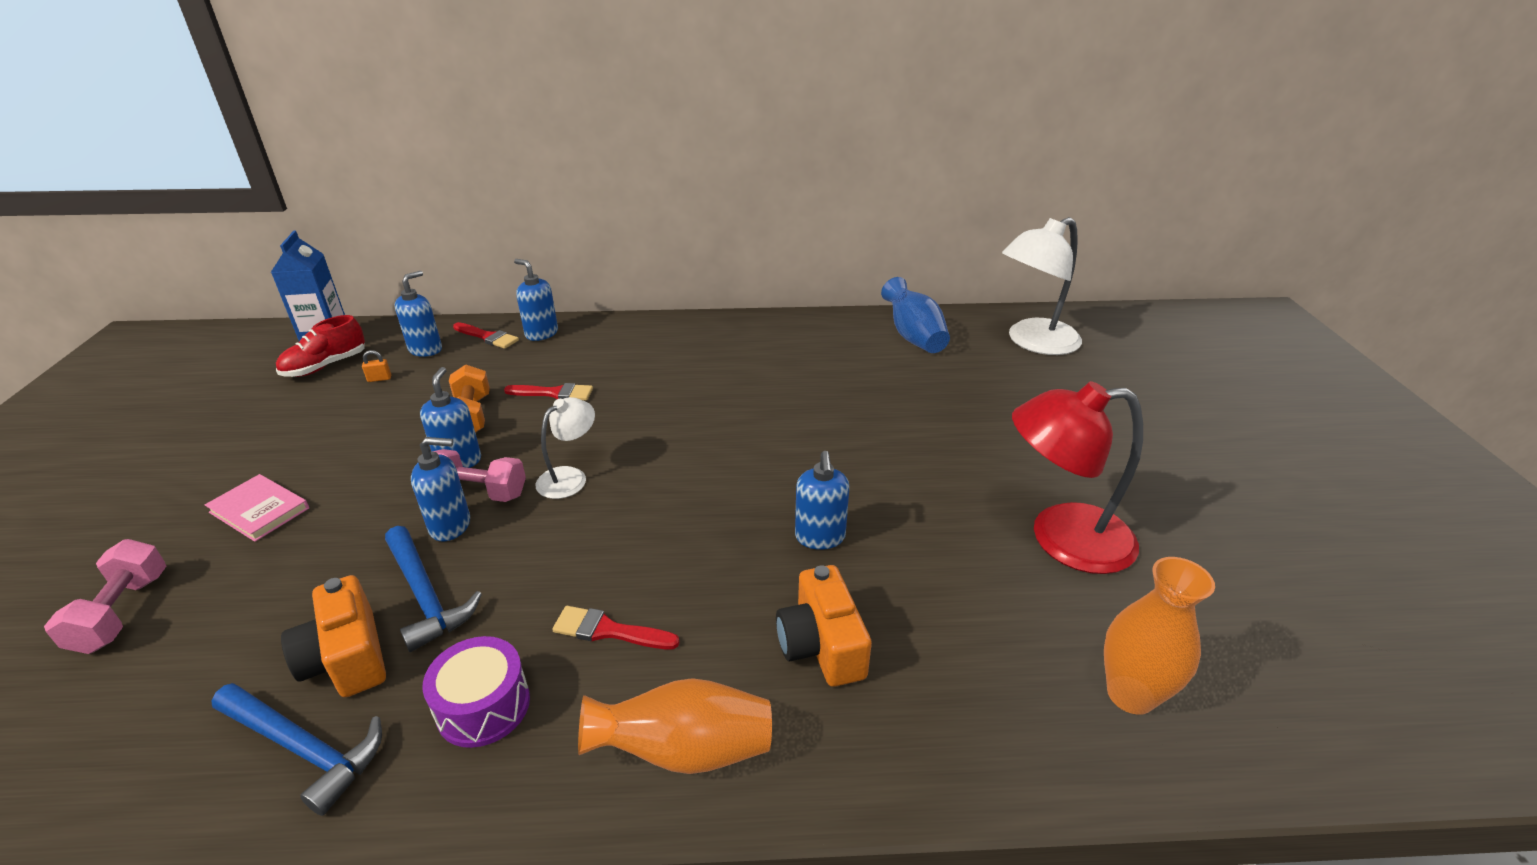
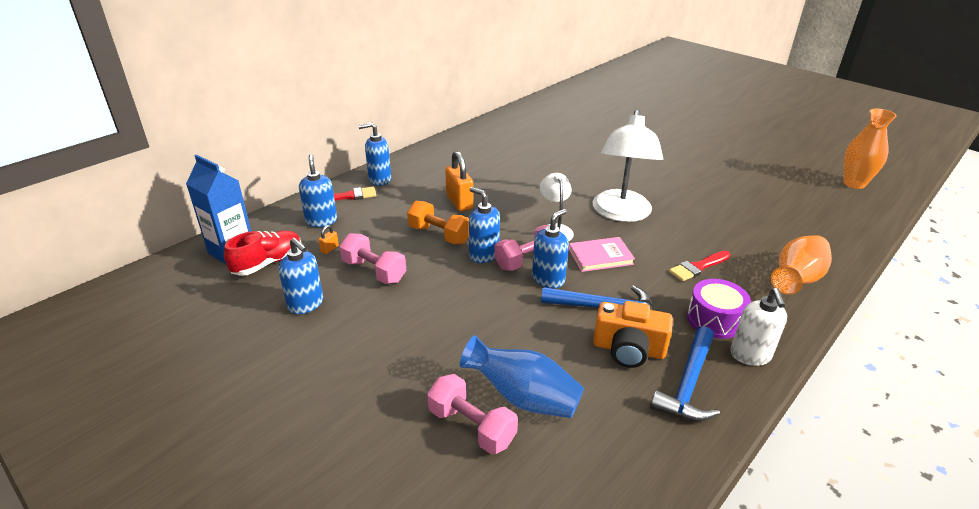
camera: 45 degrees left, 0 degrees up
(259, 510) = (427, 341): pink book -> pink book (600, 256)
(304, 748) = (688, 384): blue hammer -> blue hammer turned 135 degrees clockwise
(325, 366) = (268, 263): red shoe -> red shoe turned 135 degrees counterclockwise
(362, 419) = (374, 271): none -> pink dumbbell
(419, 784) = (750, 355): none -> white soap dispenser
(554, 393) = (459, 202): red brush -> orange padlock
(820, 537) = (695, 193): blue soap dispenser -> blue soap dispenser (306, 304)
(821, 645) = (765, 224): orange camera -> none
(913, 337) = (571, 102): blue vase -> blue vase (523, 398)
(1033, 342) = (620, 86): white lamp -> white lamp (621, 213)
(1061, 539) = (760, 151): red lamp -> none

